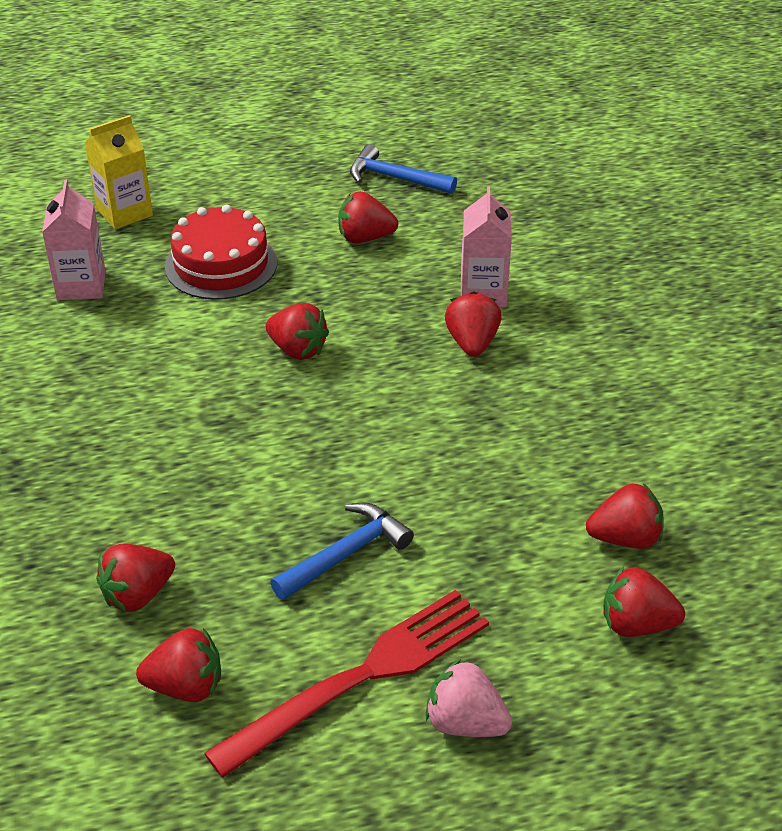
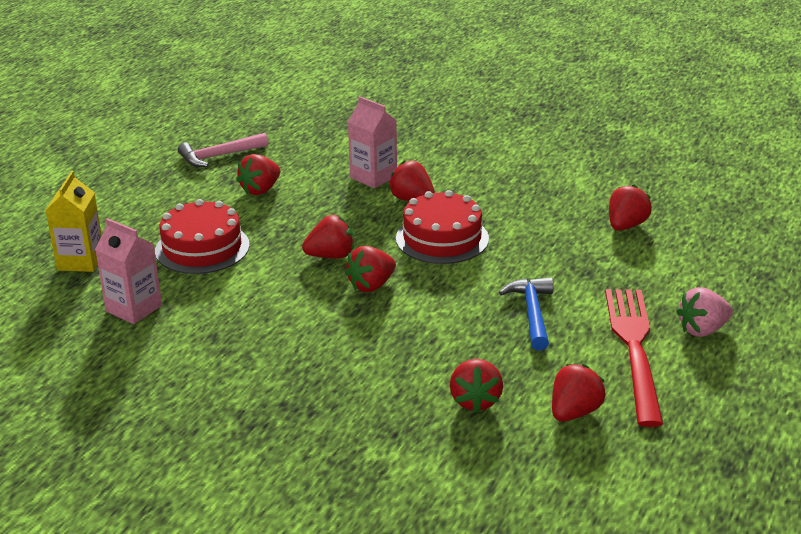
camera: 50 degrees left, 10 degrees down
(395, 178) = (219, 156): blue hammer -> pink hammer
(419, 406) = (442, 238): none -> red cake
(636, 624) = (689, 250): red strawberry -> red strawberry (371, 285)

